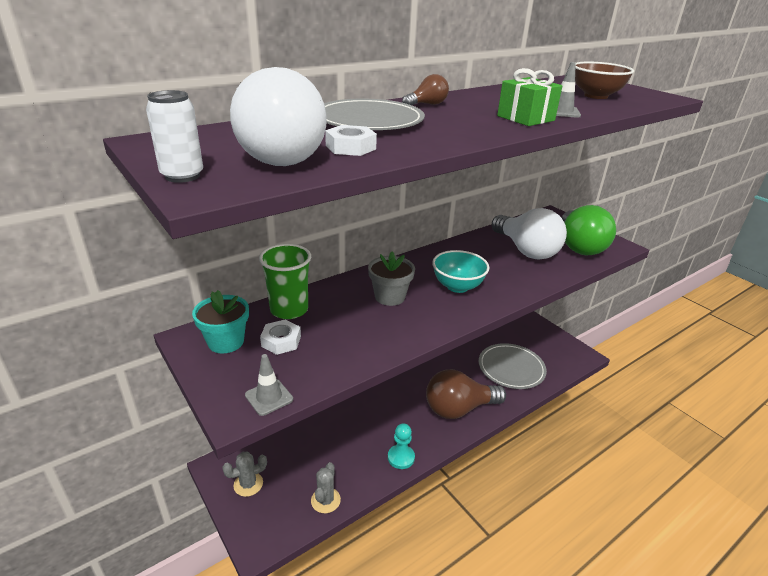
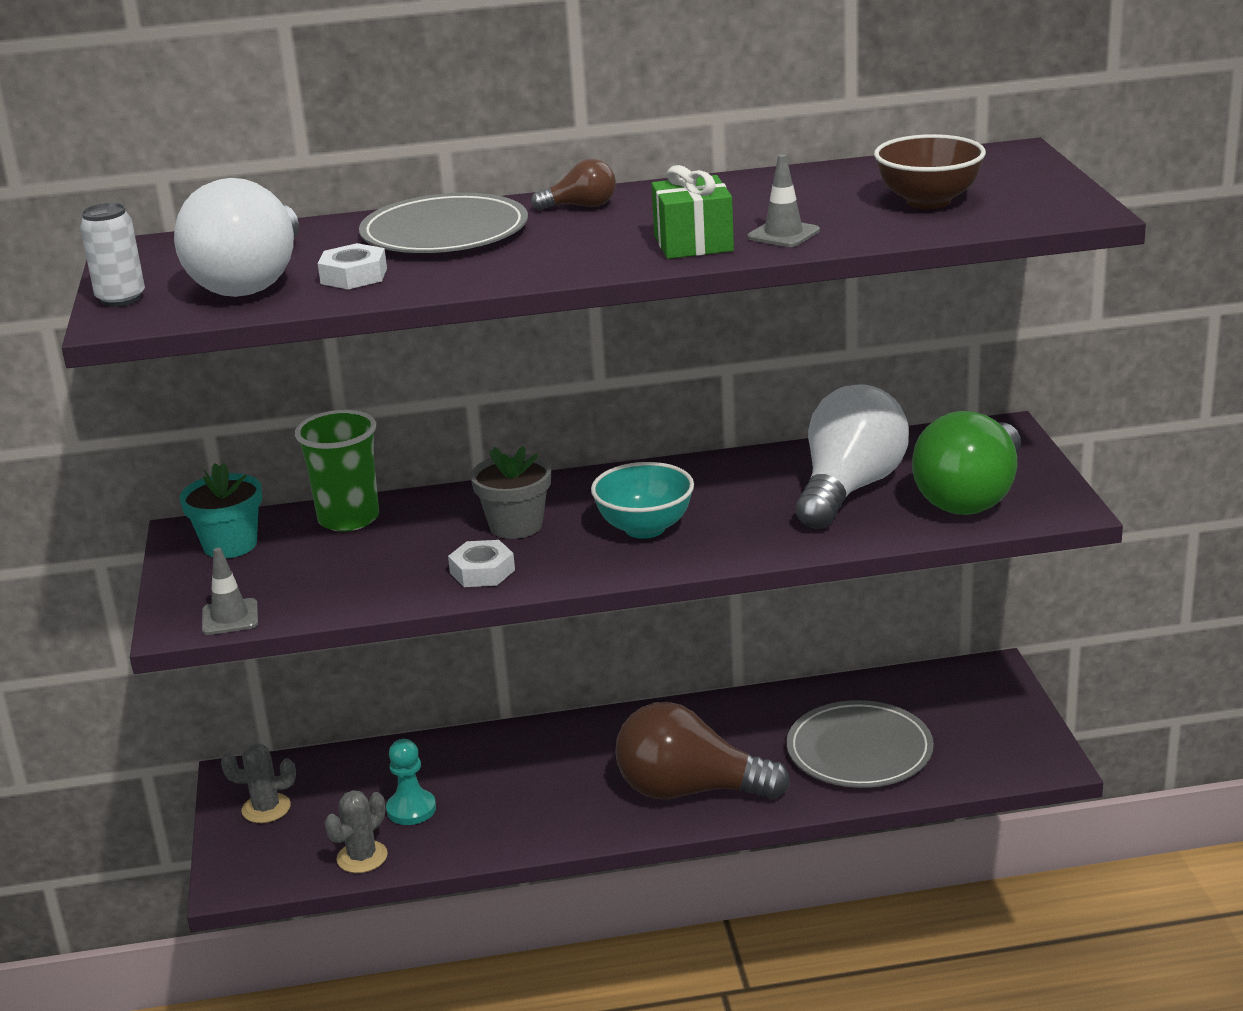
camera: 30 degrees right, 5 degrees down
(281, 341) = (301, 557): white nut -> white nut (482, 571)
(401, 457) = (523, 834): turquoise pawn -> turquoise pawn (411, 809)
(526, 250) = (849, 489): white light bulb -> white light bulb turned 150 degrees counterclockwise

